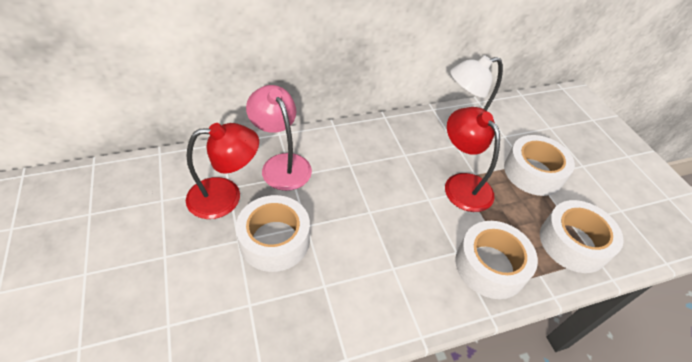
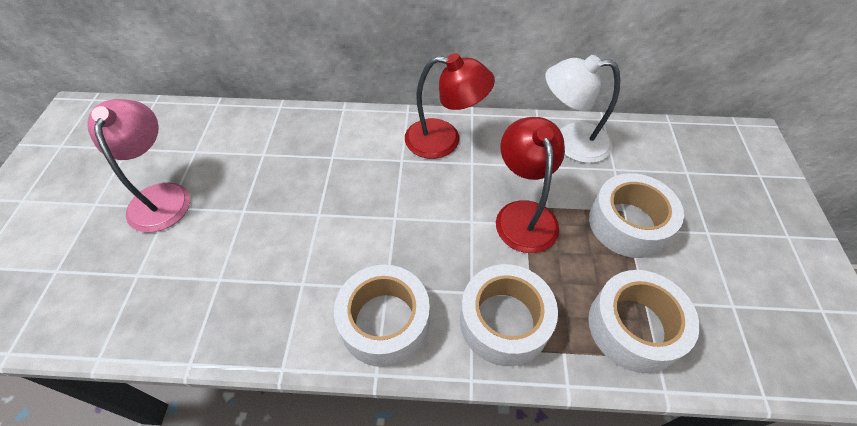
camera: 25 degrees right, 5 degrees up
(226, 196) = (255, 162): red lamp -> red lamp (444, 140)
(274, 240) = (278, 220): white tape -> white tape (384, 321)
(282, 164) = (328, 142): pink lamp -> pink lamp (161, 196)

